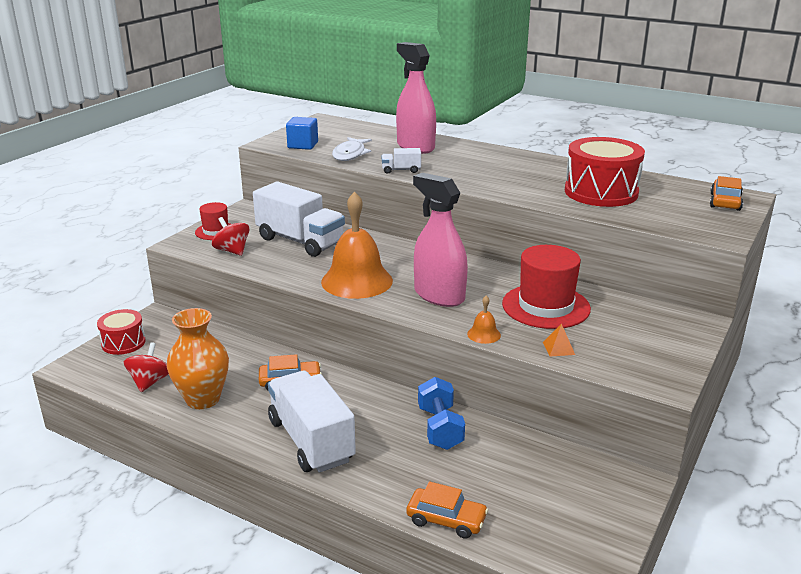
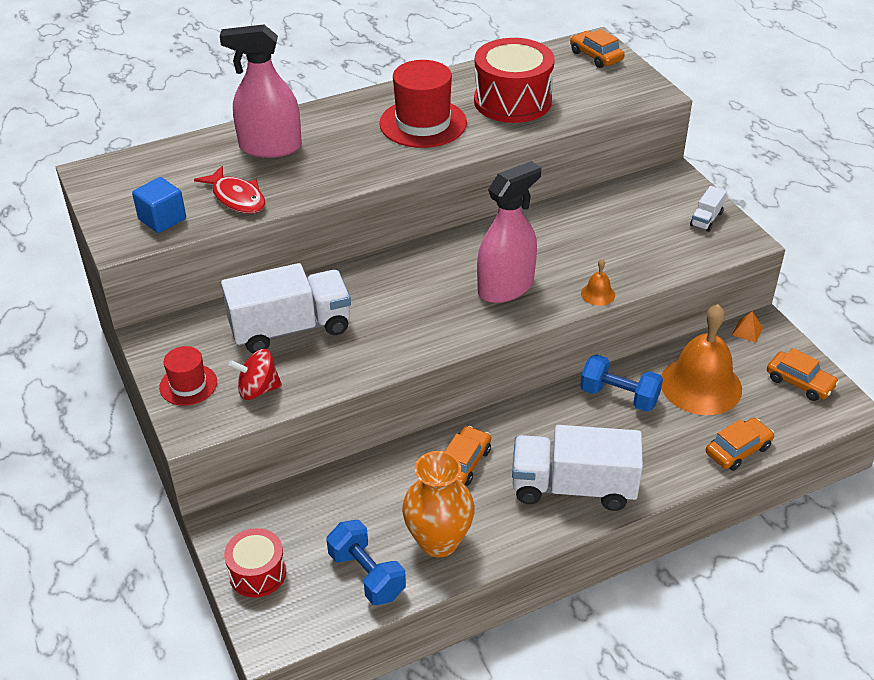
camera: 55 degrees left, 15 degrees up
(149, 382) = (367, 575): red spinning top -> blue dumbbell
(350, 154) = (237, 198): white fish -> red fish
(357, 281) = (425, 326): orange bell -> orange bell (701, 385)
(401, 170) = (326, 184): white truck -> white truck (706, 219)
(439, 295) = (506, 287): pink spray bottle -> pink spray bottle turned 150 degrees clockwise
(546, 306) = (582, 237): red hat -> red hat (423, 123)
(558, 348) = (654, 265): orange pyramid -> orange pyramid (747, 331)
(586, 532) = (800, 382): none -> orange car

